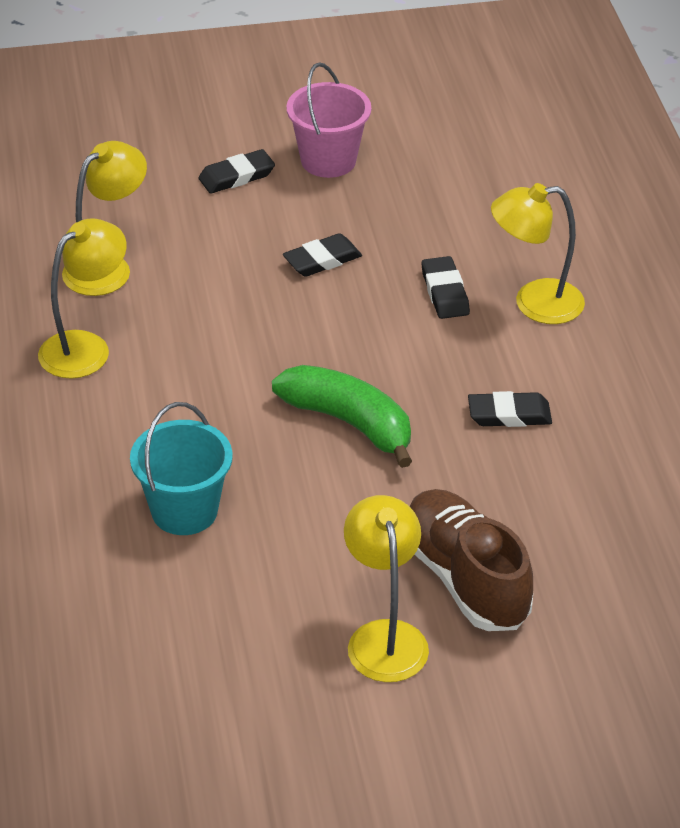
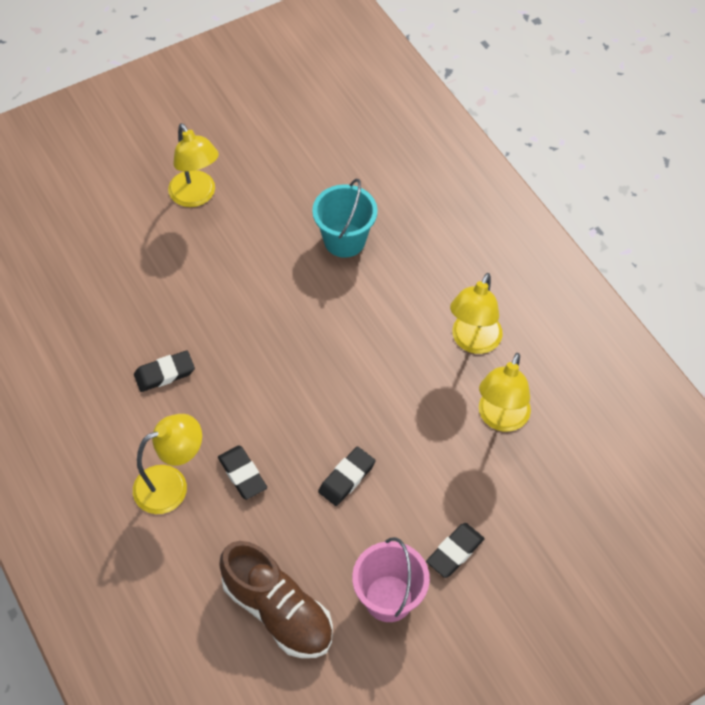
camera: 160 degrees right, 15 degrees up
(349, 423) = (269, 334): green banana -> none
(465, 579) = (160, 244): brown shoe -> brown shoe (278, 611)

